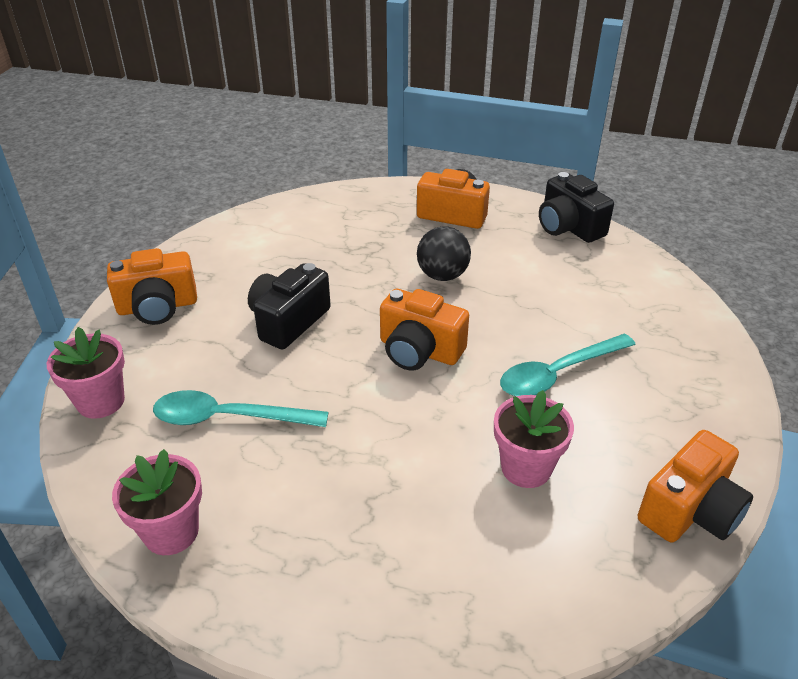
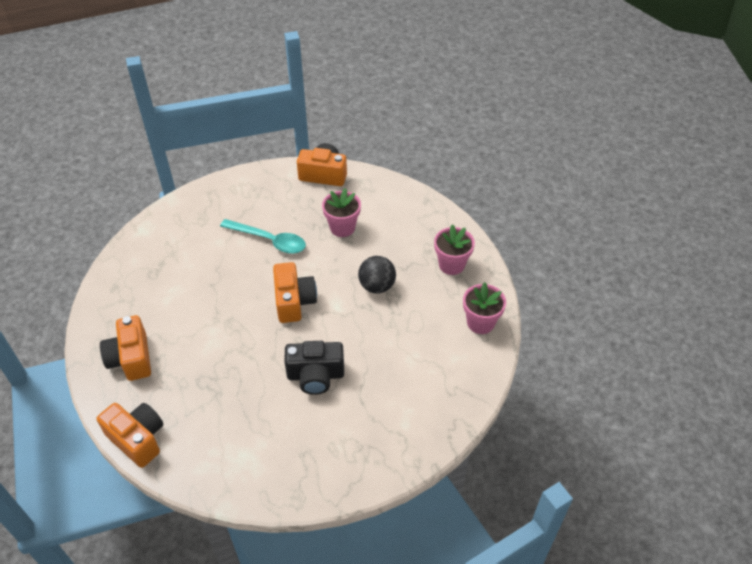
camera: 125 degrees left, 10 degrees up
(101, 401) = (446, 415): pink flower pot -> pink flower pot (451, 265)
(158, 307) = (356, 457): orange camera -> orange camera (137, 439)
(228, 418) = (407, 349): turquoise spoon -> none
(442, 275) = (214, 327): black ball -> black ball (377, 286)
(568, 227) = (112, 289): black camera -> none

